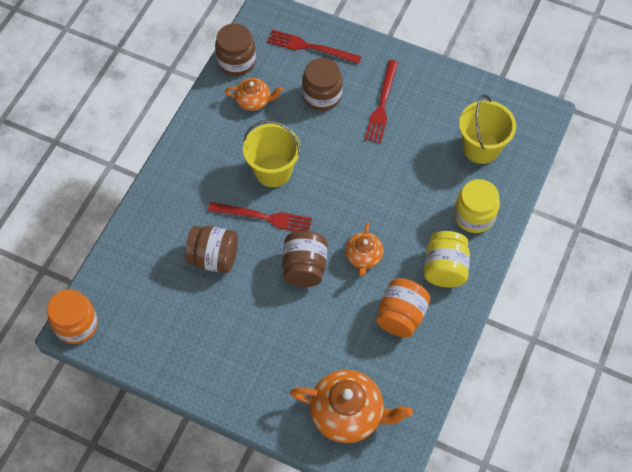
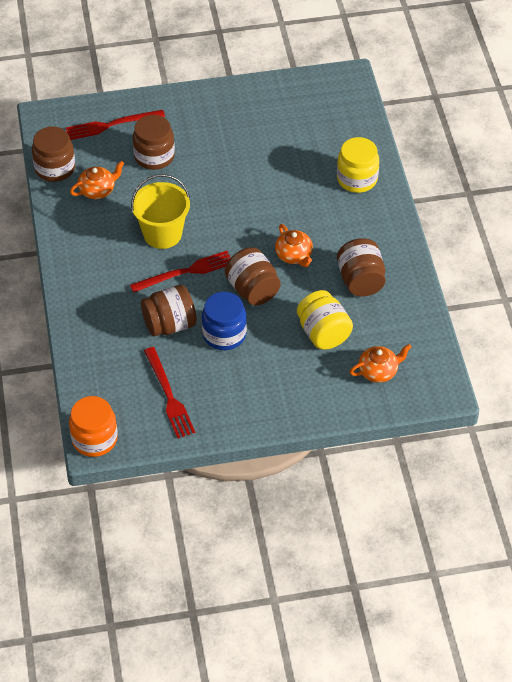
camera: 35 degrees left, 10 degrees down
(249, 295) = (224, 334): none -> blue jar
(348, 413) = (378, 371): orange teapot -> orange teapot, size x0.56
(382, 104) = (211, 137): red fork -> red fork (169, 396)
(401, 316) = (360, 281): orange jar -> brown jar
(444, 269) = (366, 229): yellow jar -> yellow jar (323, 333)
(481, 148) = (320, 127): yellow bucket -> none

